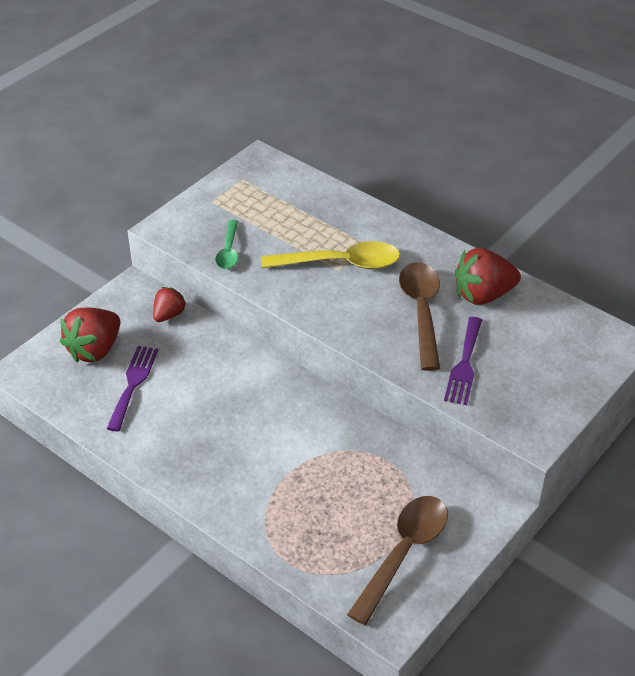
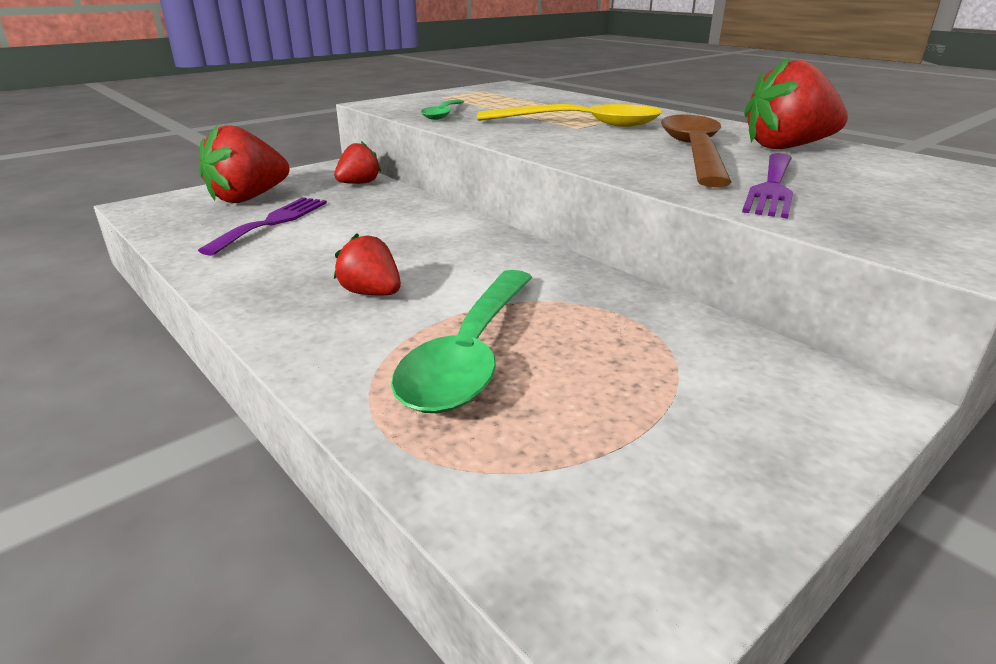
camera: 10 degrees right, 15 degrees down
(237, 457) = (371, 293): none -> red strawberry
(309, 503) = (470, 354): none -> green spoon
(404, 552) = (658, 450): brown spoon -> none

